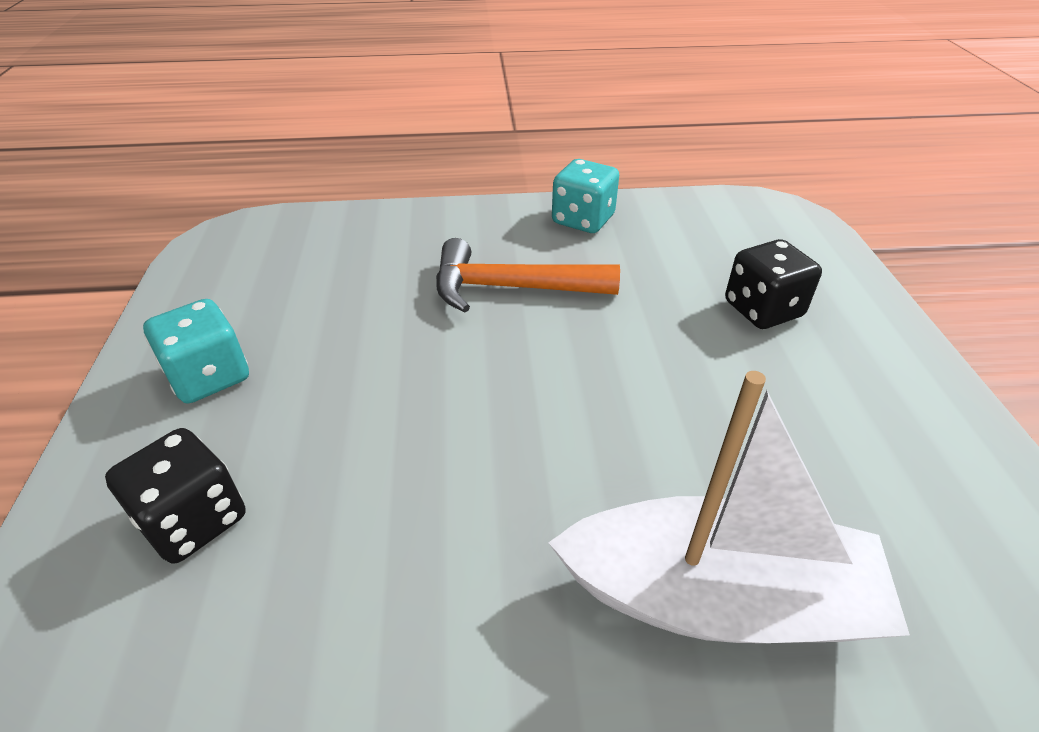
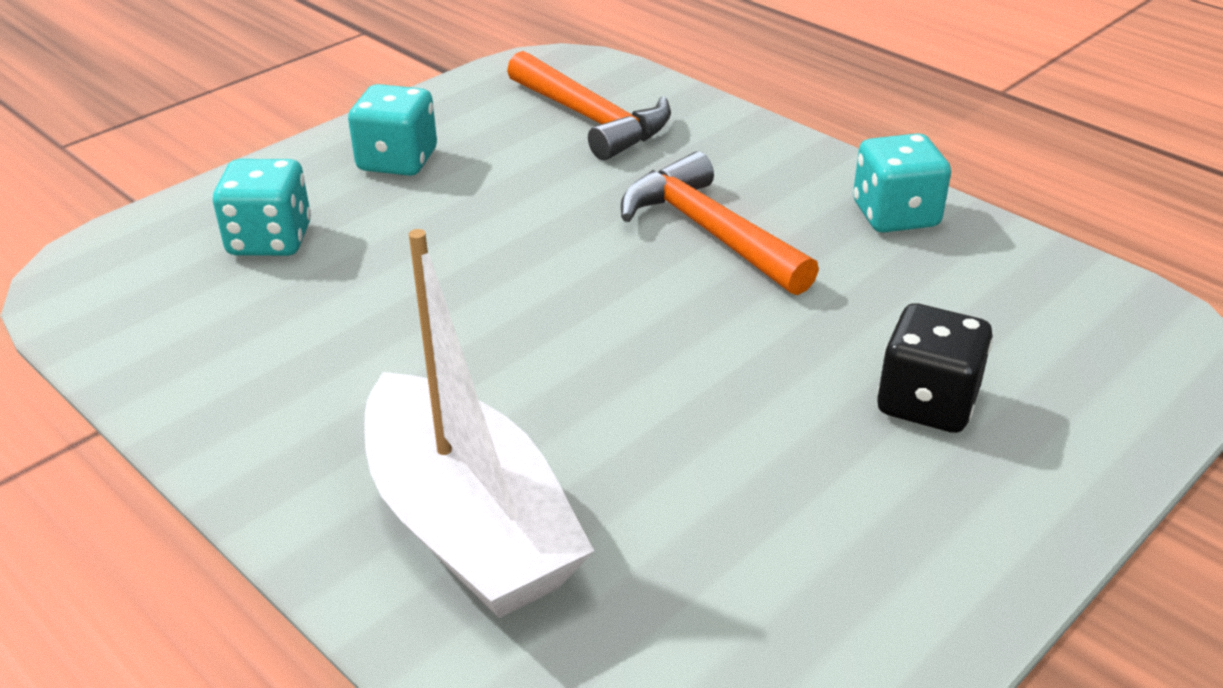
camera: 50 degrees right, 5 degrees down
(194, 520) = (270, 240): black dice -> turquoise dice
(317, 260) = (591, 119): none -> orange hammer

